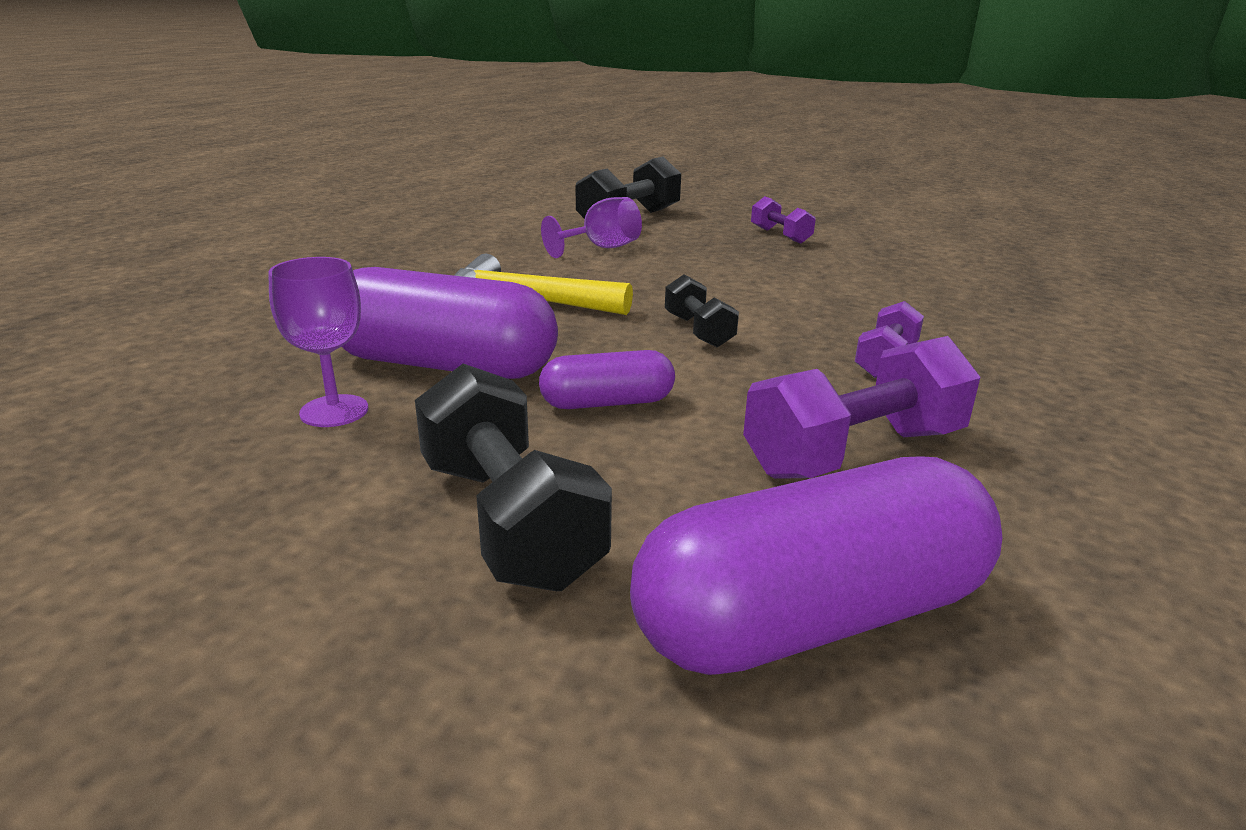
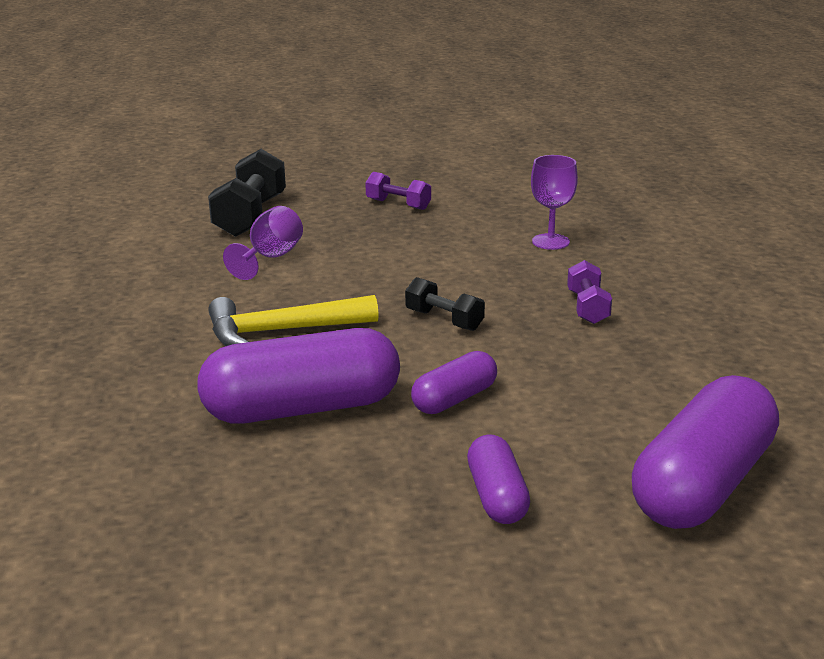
camera: 30 degrees left, 0 degrees up
(334, 411) = (278, 471): purple goblet -> purple goblet (550, 242)
(508, 521) = (497, 496): black dumbbell -> purple capsule
(854, 452) = (633, 383): purple dumbbell -> none

